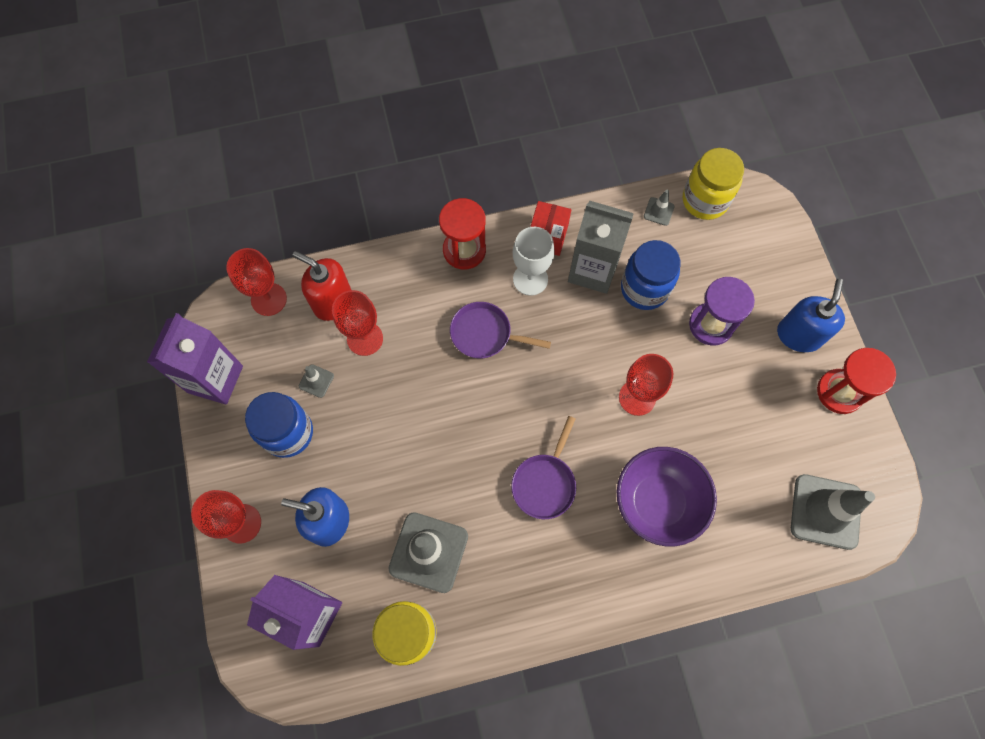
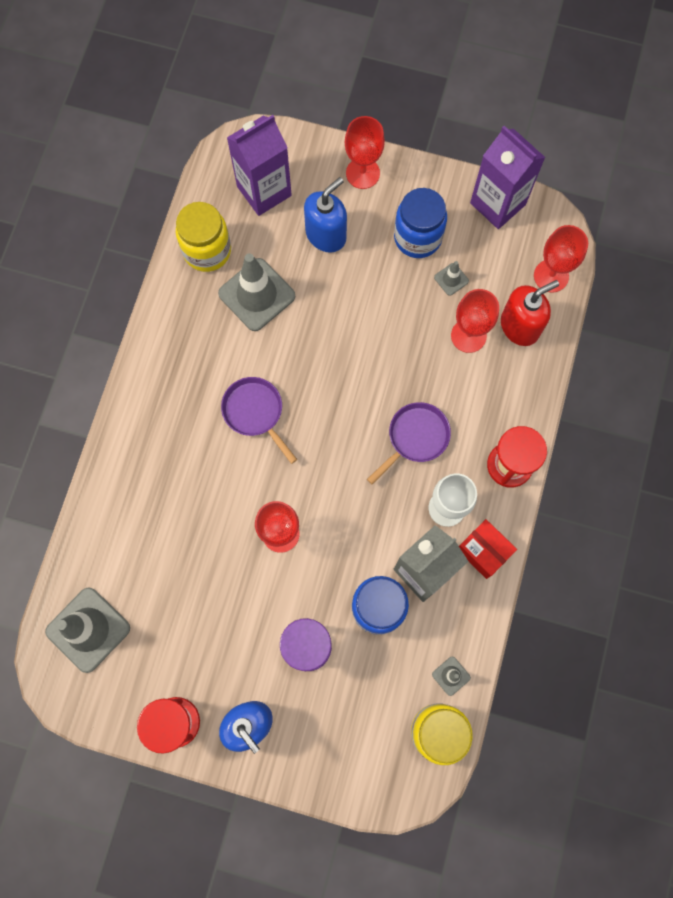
camera: 120 degrees right, 5 degrees up
(657, 502) = (184, 493): purple bowl -> none

